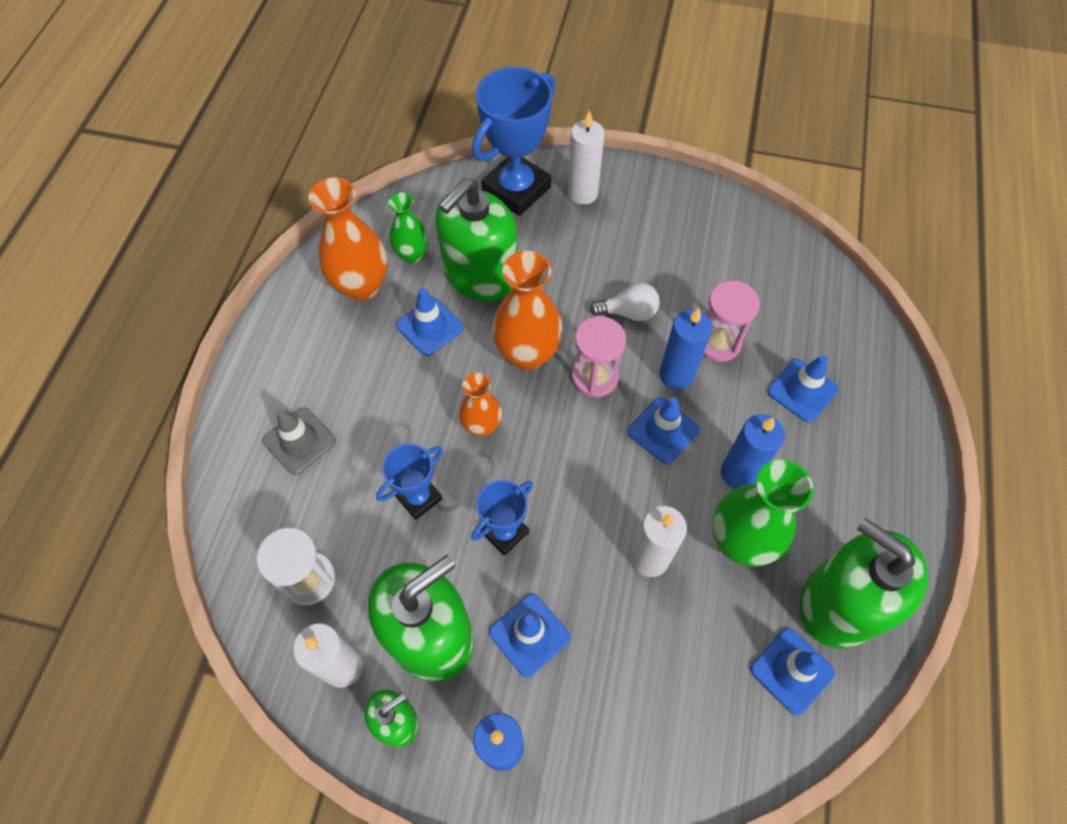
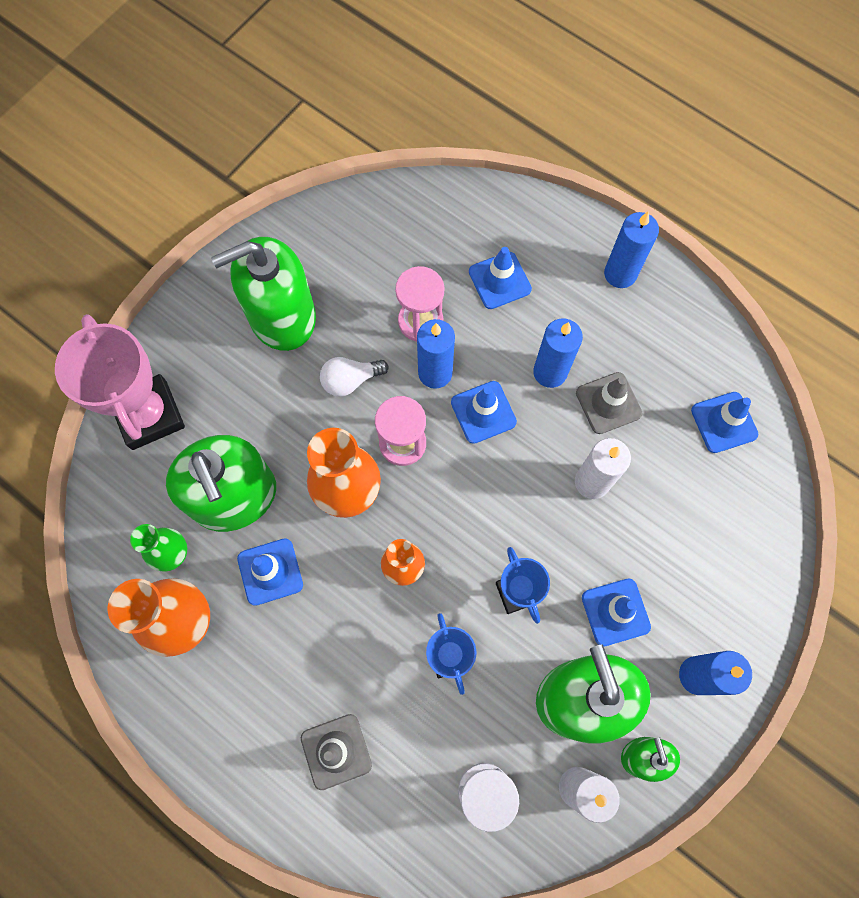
camera: 65 degrees left, 10 degrees up
(516, 189) = (149, 415): blue trophy -> pink trophy
(582, 193) = (191, 354): white candle -> none
(628, 312) = (350, 380): white light bulb -> white light bulb turned 135 degrees counterclockwise
(740, 541) = (608, 403): green vase -> grey traffic cone
(840, 603) = (688, 358): green soap dispenser -> green soap dispenser (282, 316)
(886, 497) = (620, 274): none -> blue candle

